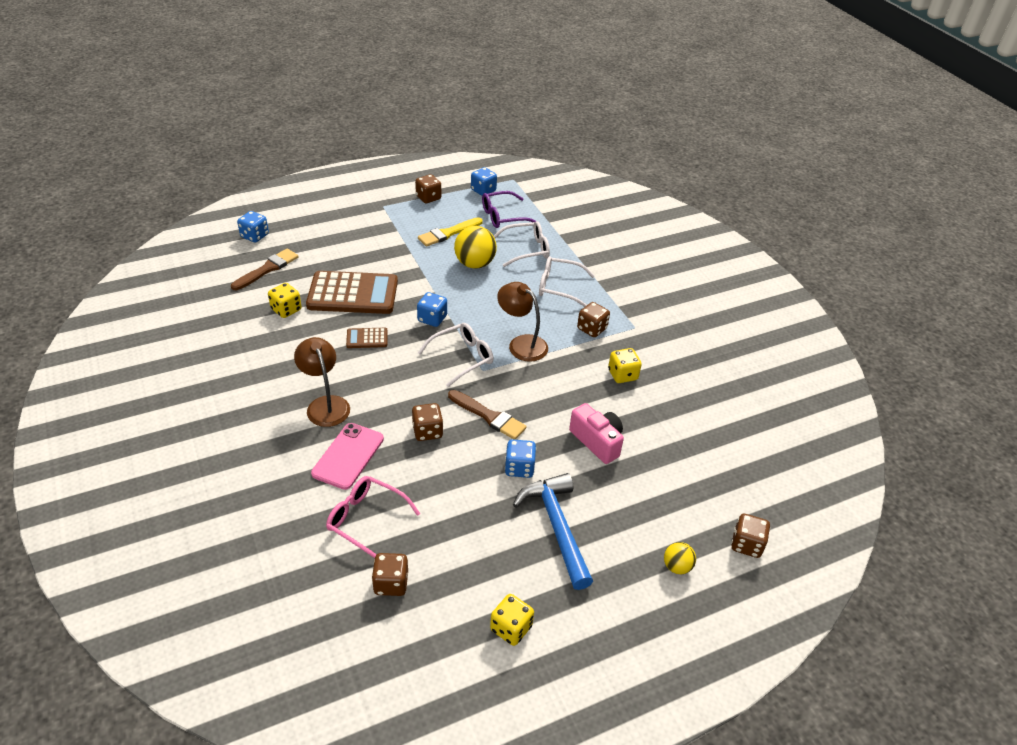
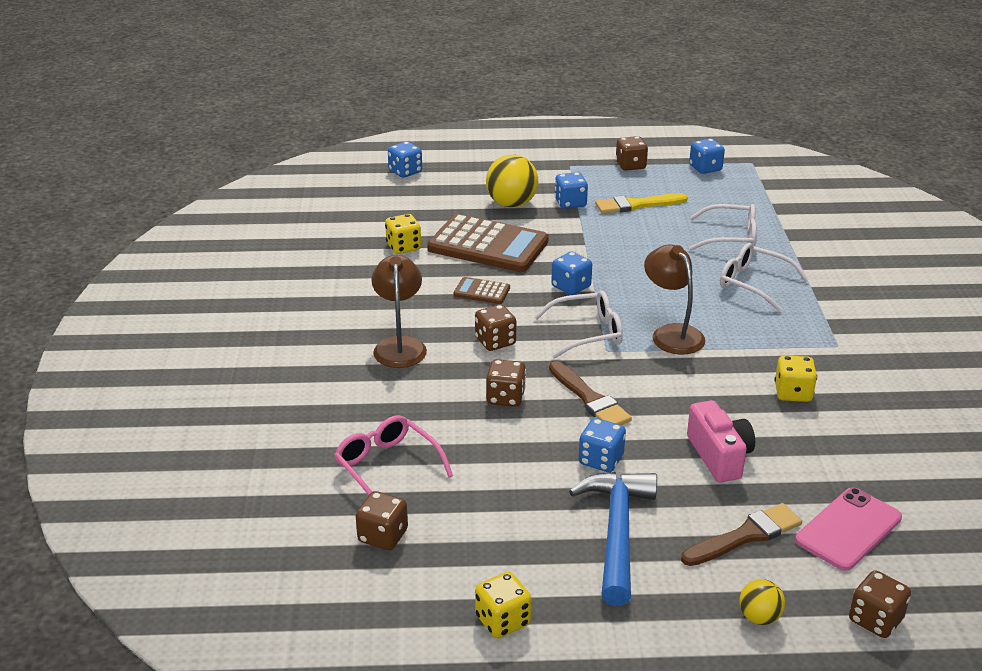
camera: 25 degrees right, 10 degrees down
(267, 269) = (402, 205): brown brush -> brown brush (745, 536)
(348, 456) = (399, 400): pink phone -> pink phone (848, 529)
(398, 241) = (570, 203): none -> blue dice
(475, 264) = (654, 241): yellow ball -> yellow ball (511, 204)
(503, 216) = (717, 199): purple glasses -> none
(592, 329) = (775, 336): brown dice -> brown dice (495, 342)

